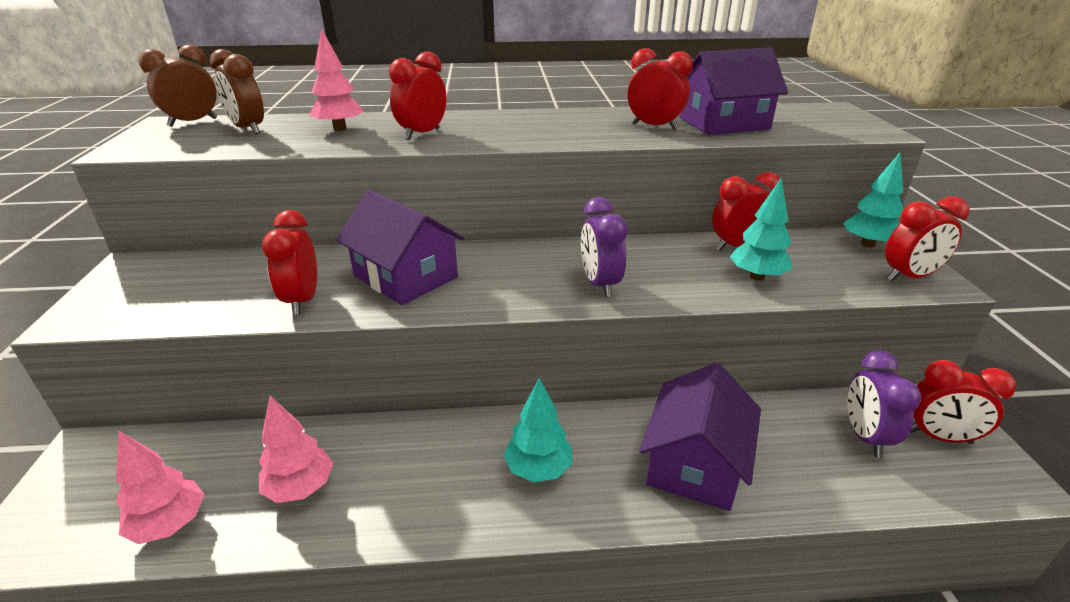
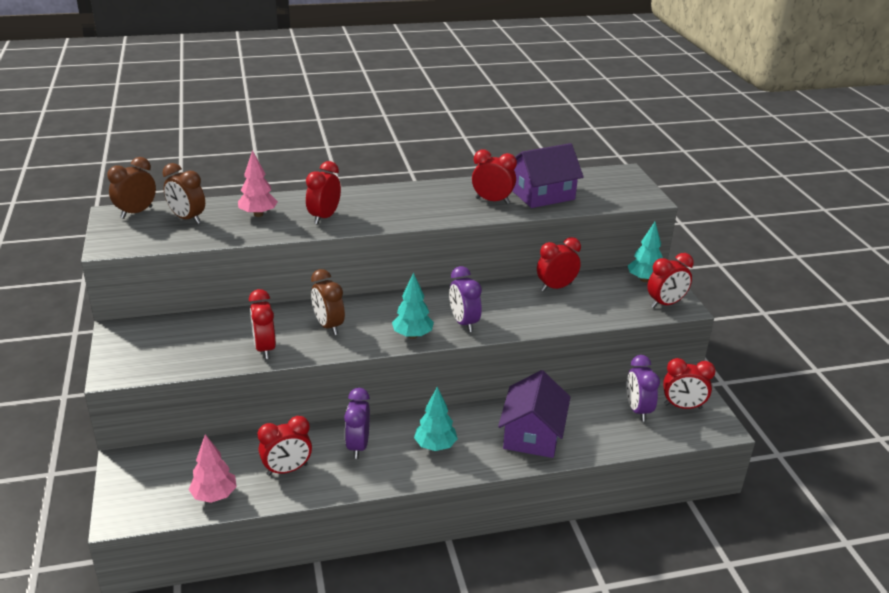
camera: 10 degrees left, 0 degrees up
(301, 488) = (287, 470): pink tree -> red clock
(406, 276) = (328, 326): purple house -> brown clock
(421, 457) = (358, 446): none -> purple clock
(757, 276) = (567, 310): turquoise tree -> turquoise tree (412, 335)

